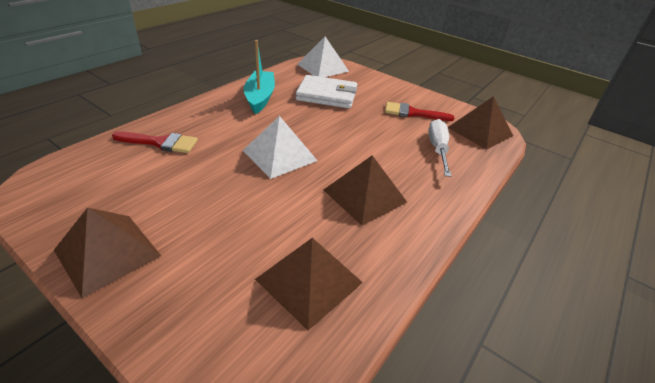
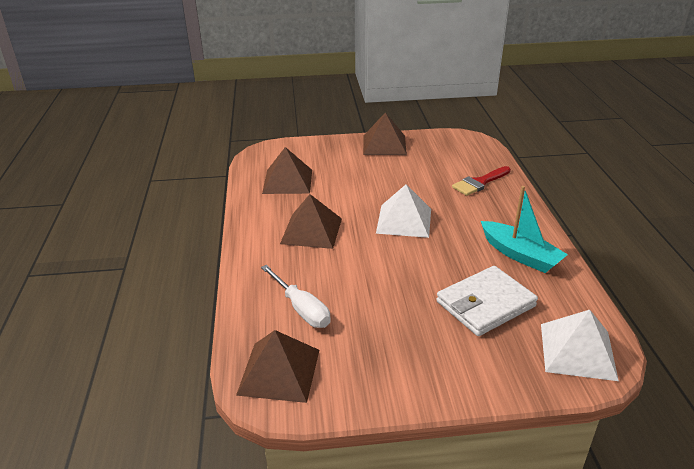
camera: 140 degrees right, 5 degrees down
(413, 113) = (375, 345): red brush -> none

